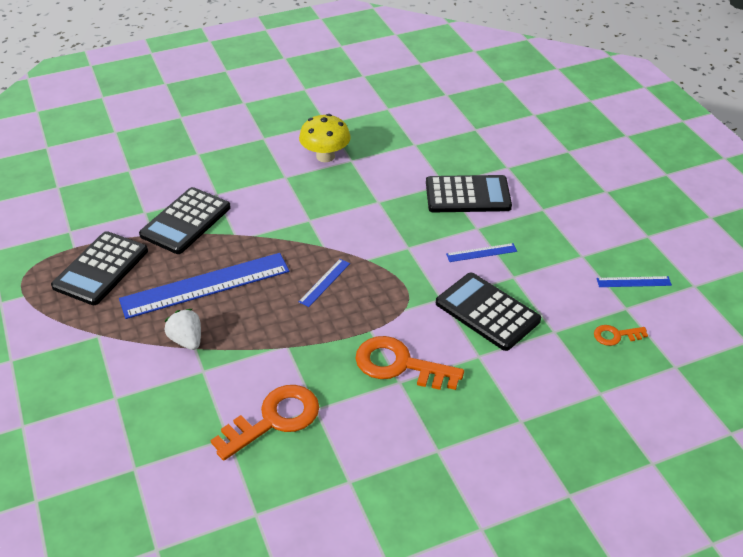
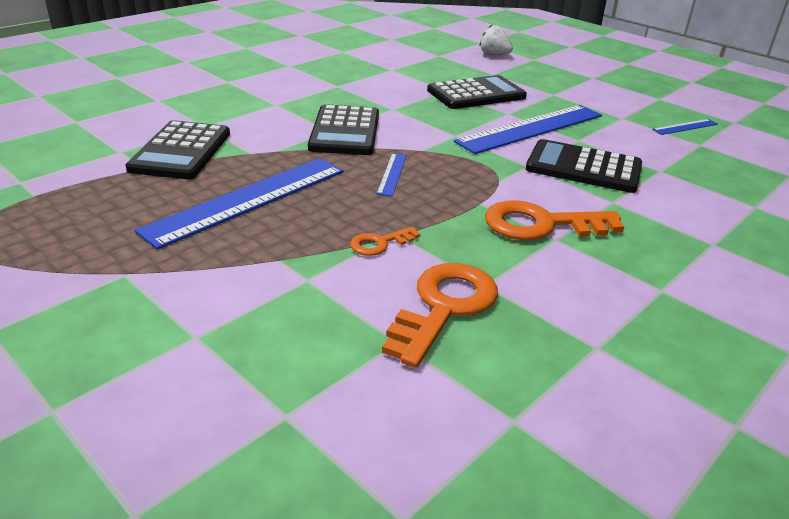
camera: 25 degrees left, 10 degrees down
(101, 269) = (88, 208): black calculator -> black calculator (345, 131)
(187, 340) = (261, 254): white strawberry -> white strawberry (494, 54)
(325, 156) = (308, 86): yellow mushroom -> none
(481, 252) = (531, 128): blue ruler -> blue ruler, size x2.29
(616, 335) = (716, 164): orange key -> orange key (380, 243)

